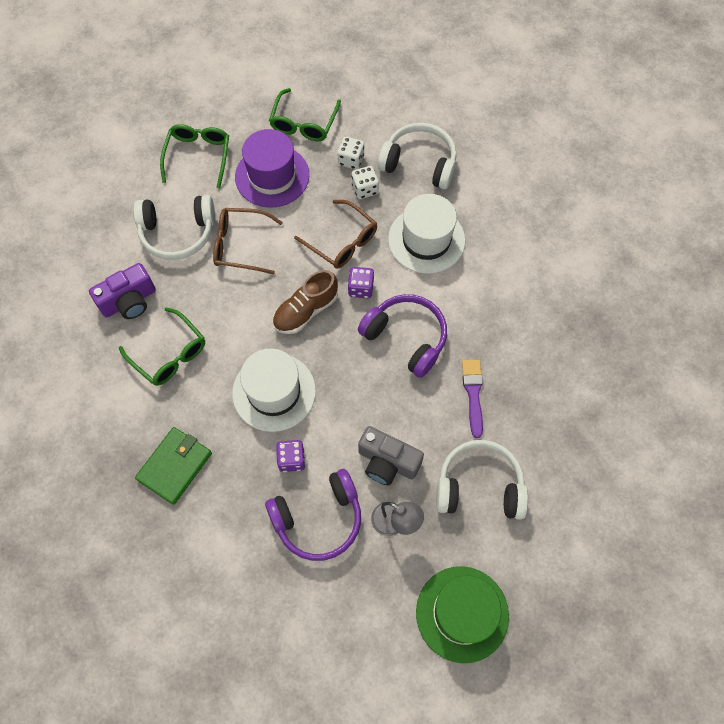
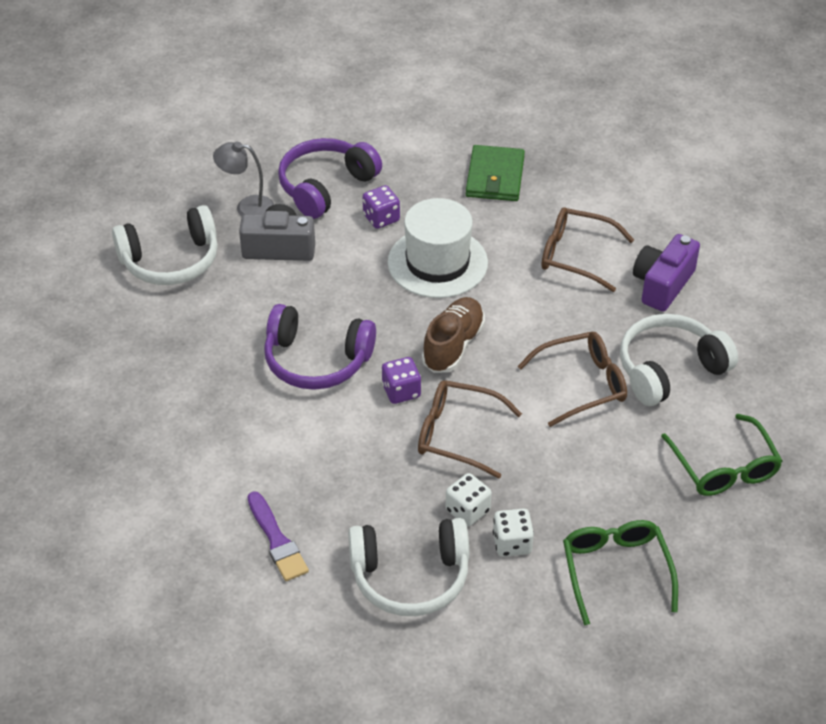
camera: 155 degrees right, 20 degrees down
(169, 354) = (576, 256): green glasses -> brown glasses
(272, 176) = (605, 480): purple hat -> none
(426, 240) = (347, 477): white hat -> none
(462, 613) = (151, 170): green hat -> none
(473, 394) = (210, 335): purple brush -> purple brush (277, 540)

